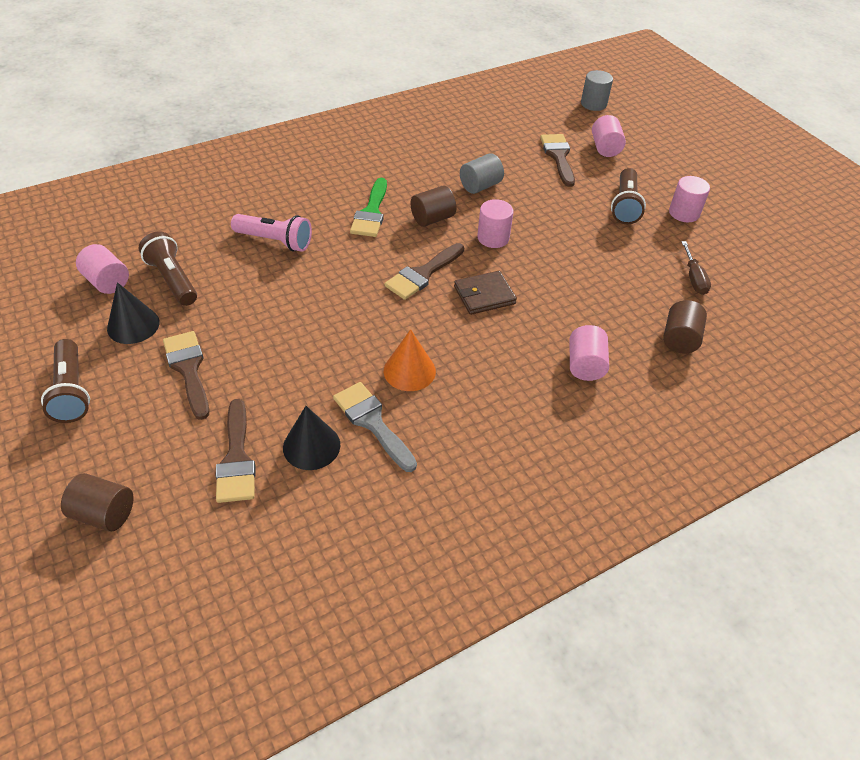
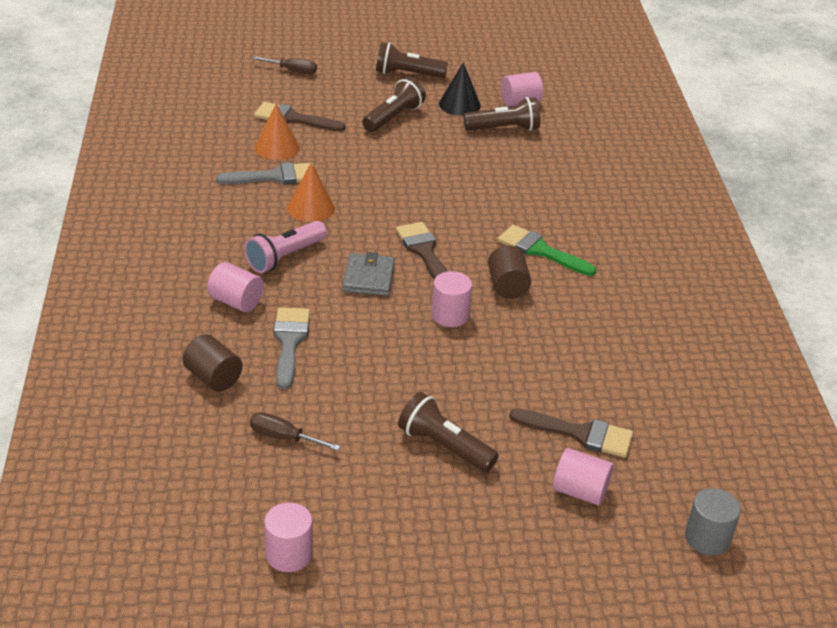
camera: 115 degrees right, 10 degrees down
(104, 513) = (292, 71): brown cylinder -> brown screwdriver
(188, 369) = (393, 117): brown brush -> brown flashlight
(275, 241) = (526, 186): pink flashlight -> pink flashlight (284, 257)
(311, 446) = (277, 147): black cone -> orange cone
(480, 186) = (549, 341): grey cylinder -> none
(484, 295) = (369, 278): brown wallet -> grey wallet
(601, 312) = (289, 342): none -> grey brush
(684, 213) = (398, 495): pink cylinder -> pink cylinder (289, 554)

